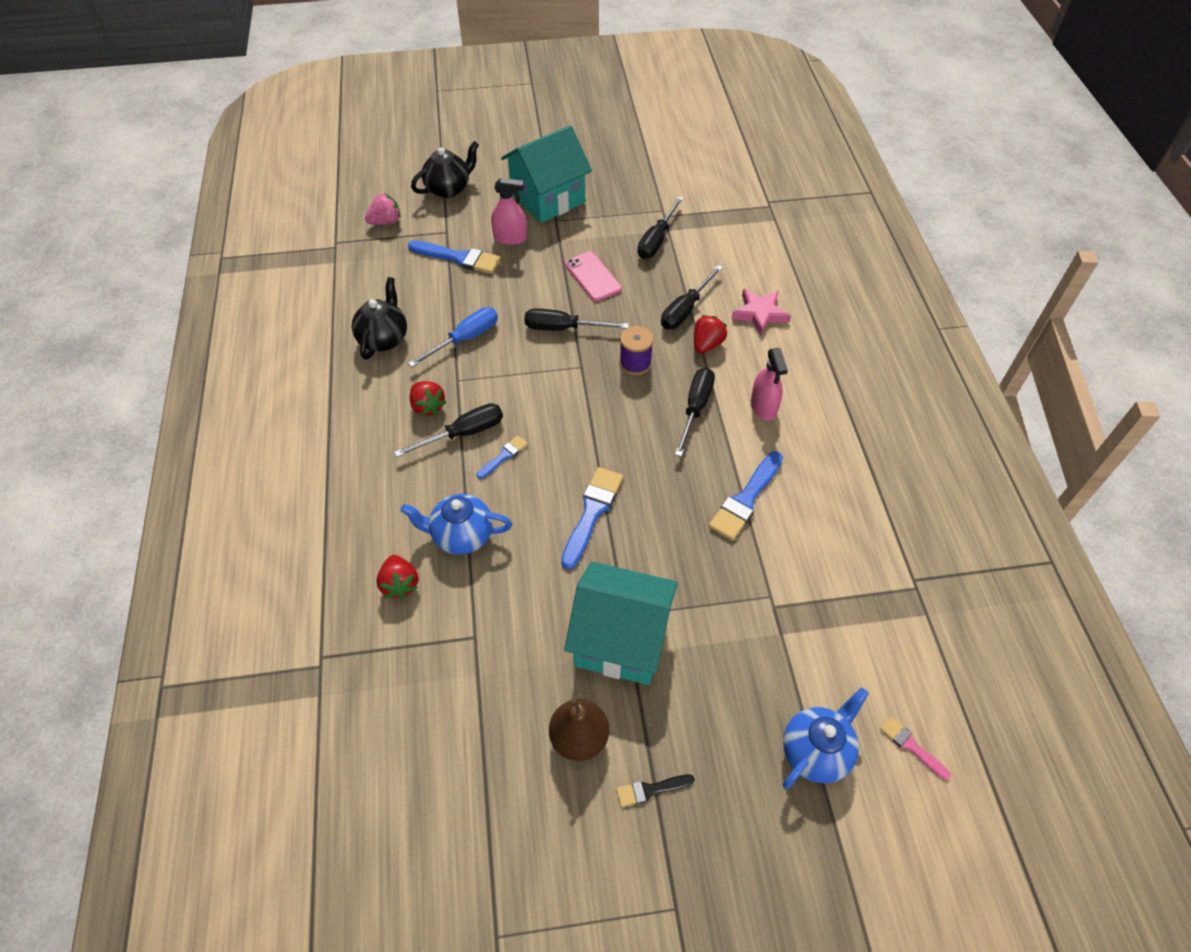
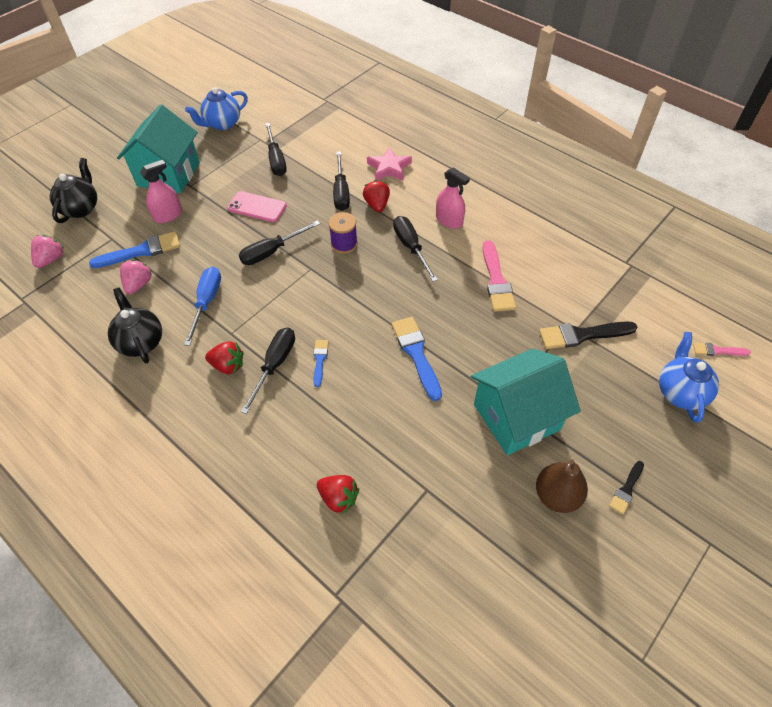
camera: 40 degrees left, 0 degrees up
(429, 287) = (139, 284): none -> pink strawberry
(461, 536) = (347, 432): blue teapot -> blue teapot (222, 124)
(746, 499) = (496, 281): blue brush -> pink brush
(774, 616) = (582, 335): none -> black brush

